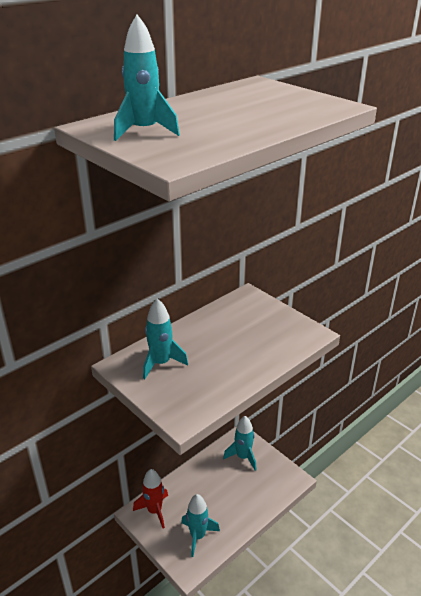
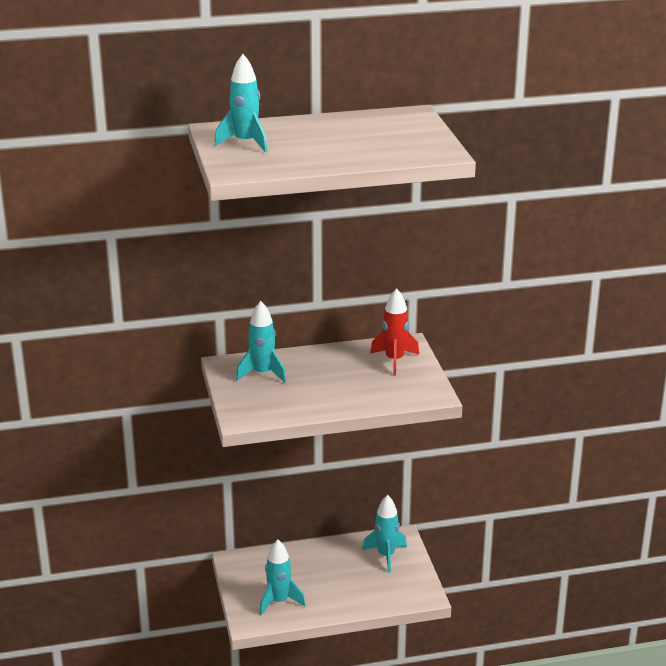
camera: 30 degrees right, 5 degrees down
(154, 511) = (252, 565): red rocket -> red rocket (394, 360)

